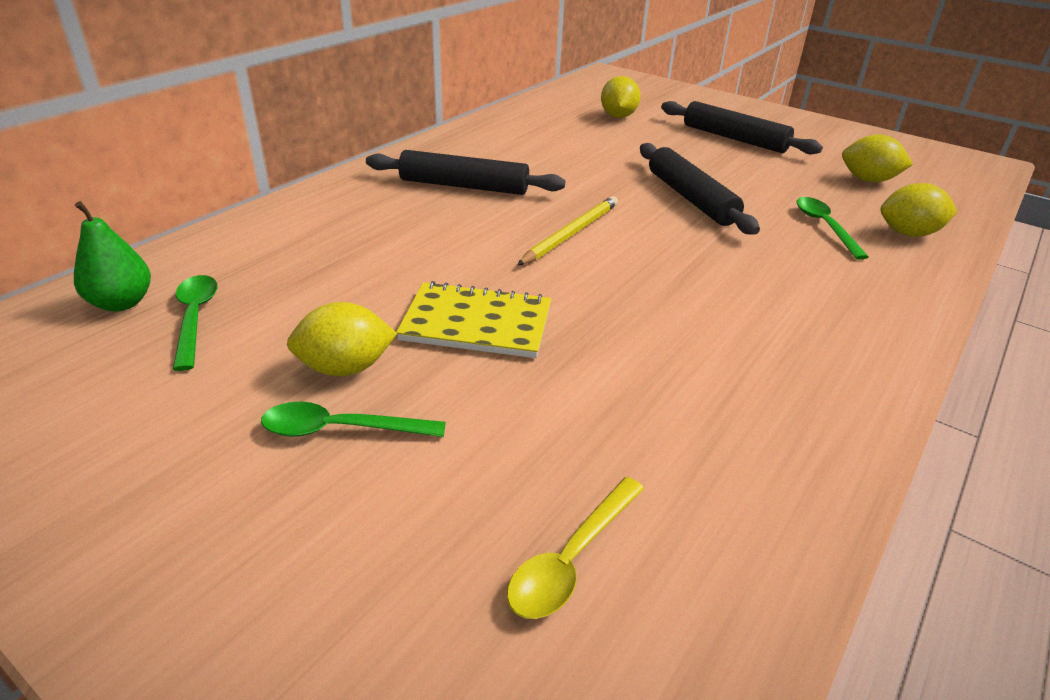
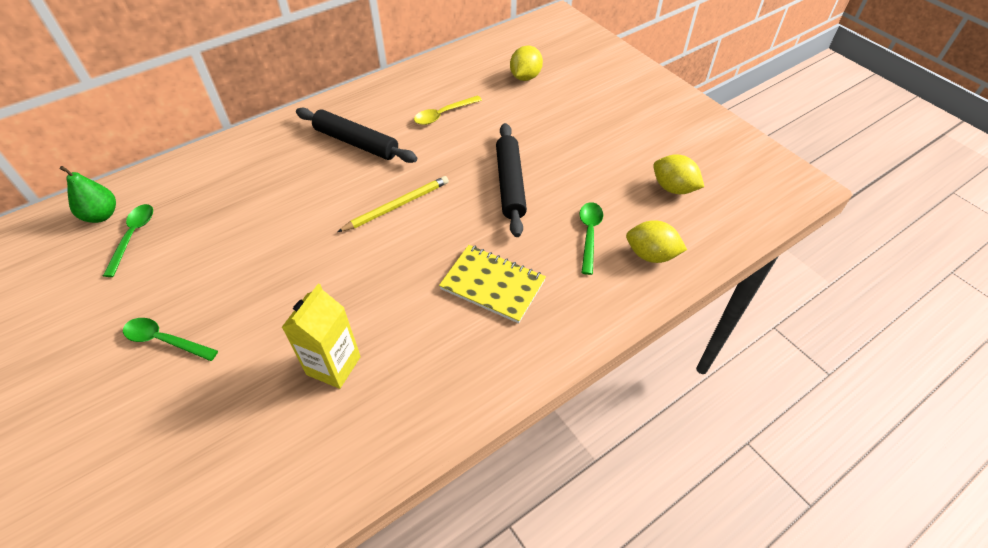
camera: 20 degrees right, 15 degrees up
(345, 368) = (191, 295): yellow lemon -> none
(476, 323) = (284, 277): yellow notebook -> yellow notebook (492, 285)
(571, 559) = (226, 458): yellow spoon -> yellow spoon (443, 114)
(637, 405) = (333, 365): none -> yellow carton
(734, 138) = (601, 119): black rolling pin -> none

